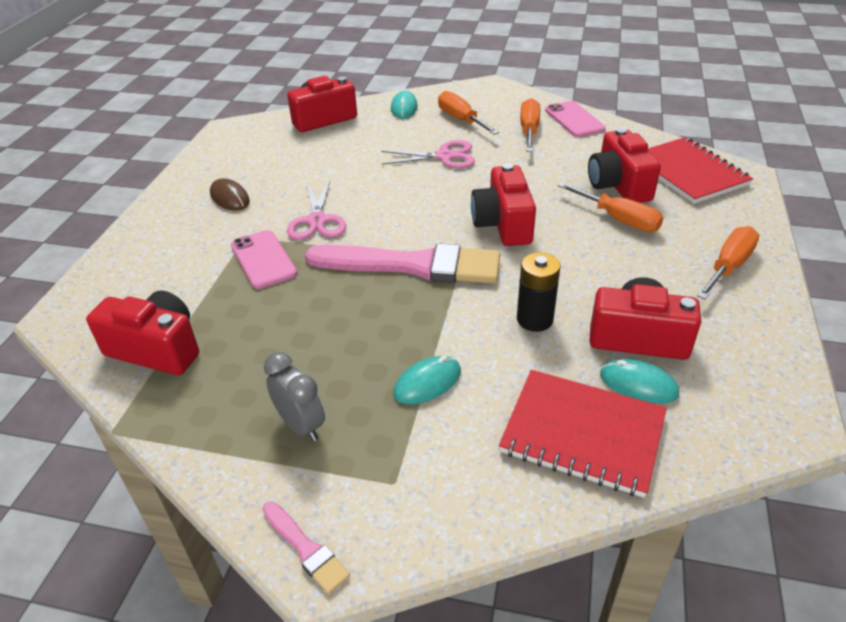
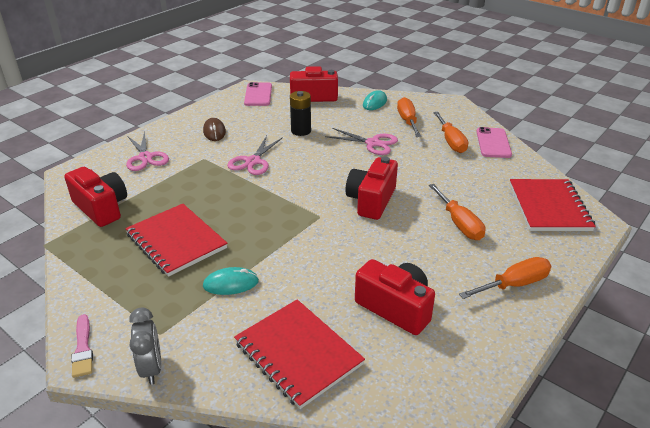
camera: 25 degrees right, 5 degrees down
(161, 260) = (145, 157): none -> pink scissors
(263, 259) = (201, 175): pink phone -> pink phone (258, 95)
(301, 425) = (138, 280): grey clock -> grey clock (151, 368)
(306, 356) = (176, 241): none -> red notebook
(413, 265) = (287, 208): pink brush -> none
(529, 130) = (451, 141): orange screwdriver -> orange screwdriver turned 135 degrees clockwise
(534, 319) = (334, 270): black battery -> black battery (301, 131)
(618, 185) = (482, 199): red camera -> none
(638, 384) = (366, 338): turquoise mouse -> none

